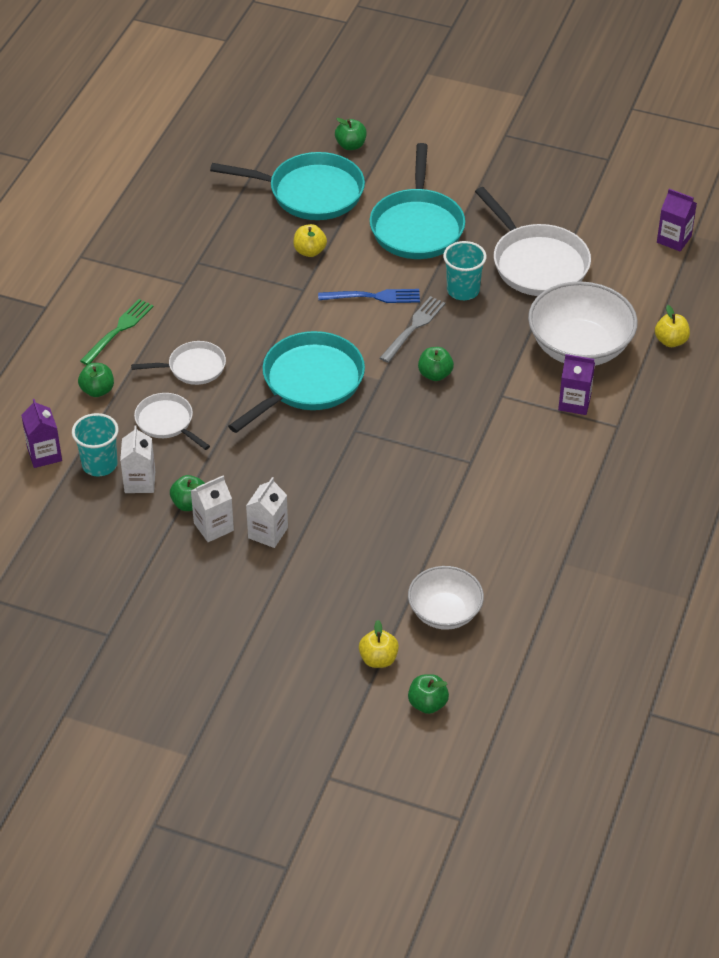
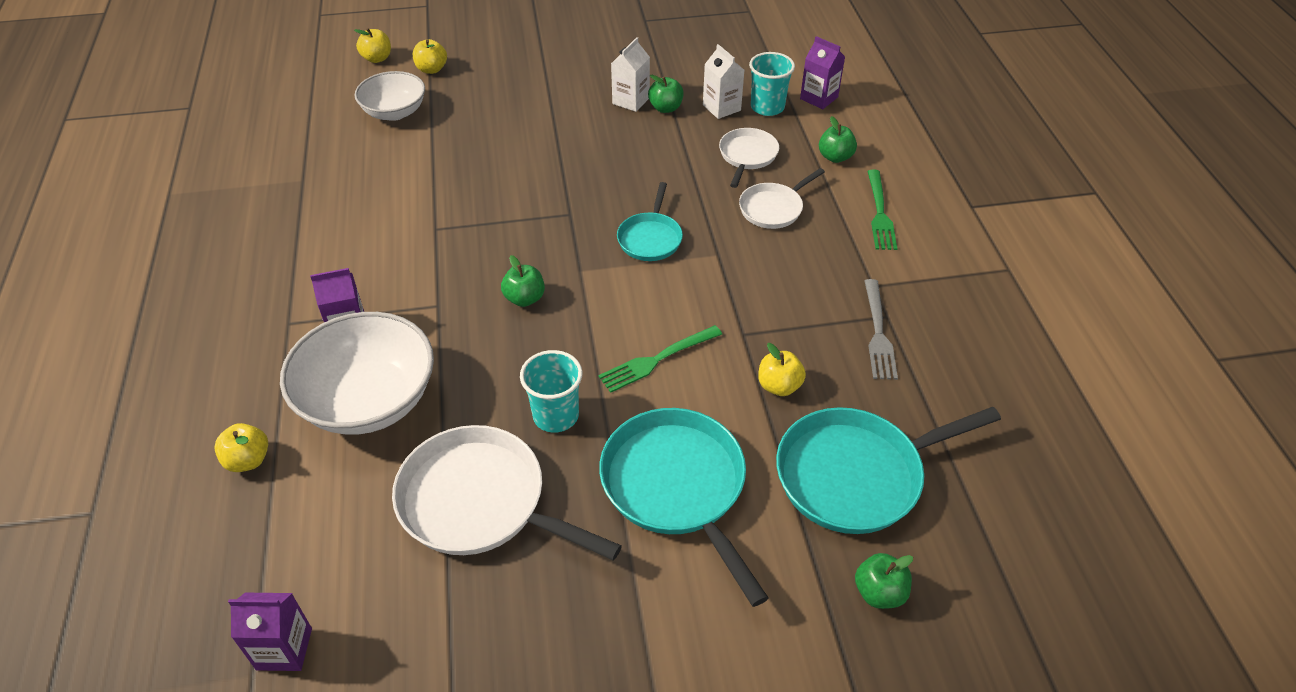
camera: 150 degrees right, 0 degrees up
(167, 422) = (747, 156): white pan -> white pan turned 90 degrees counterclockwise
(268, 533) = (582, 112): white carton -> none
(308, 383) = (650, 238): turquoise pan -> turquoise pan, size x0.56
(373, 297) = (657, 360): blue fork -> green fork
(413, 328) = (584, 341): grey fork -> grey fork (878, 333)
(427, 704) = (377, 58): green apple -> yellow apple

